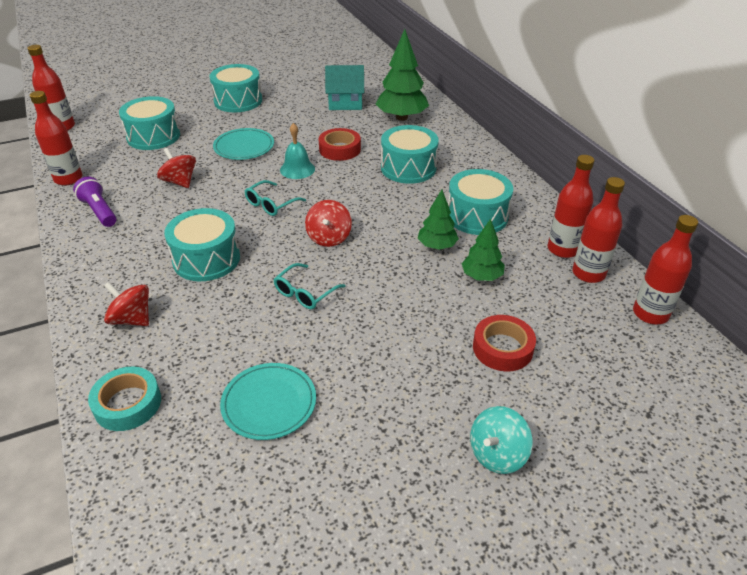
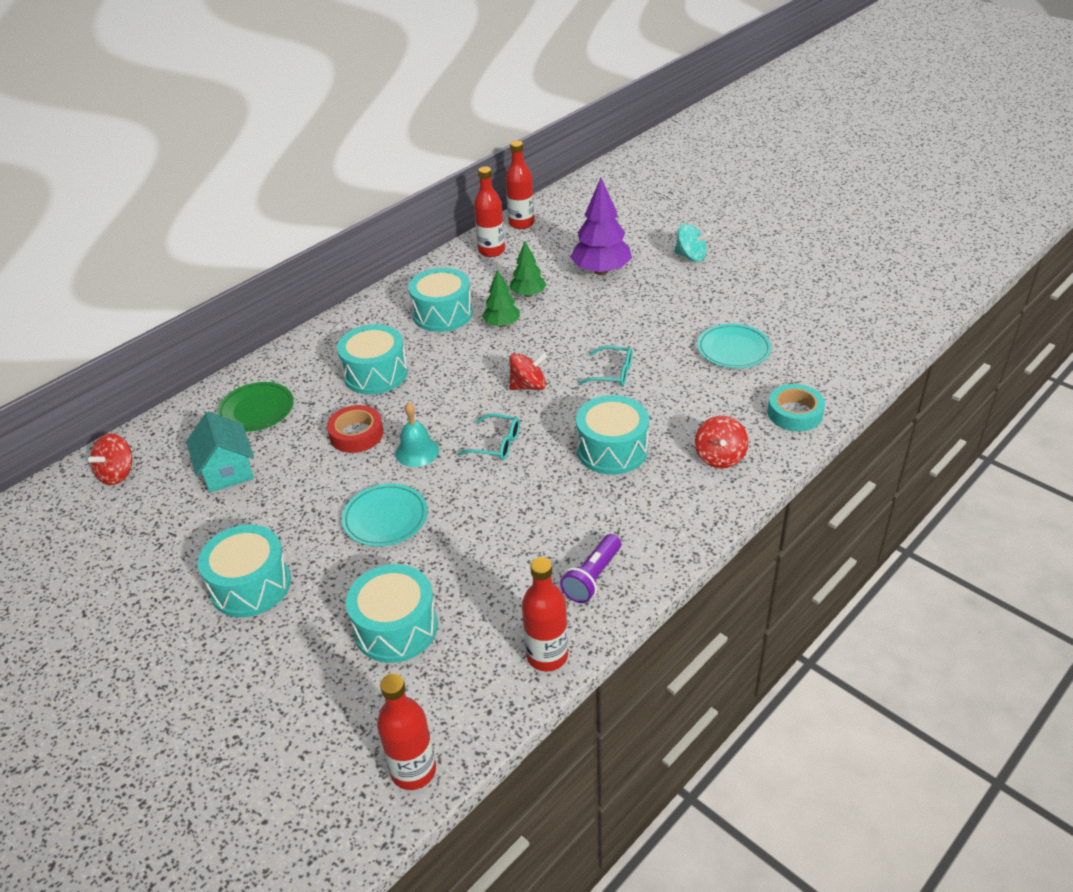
camera: 110 degrees left, 0 degrees up
(180, 182) = (494, 538): red spinning top -> red spinning top (117, 473)
(401, 117) = (256, 410): green tree -> green plate
(502, 348) = (601, 271): red tape -> purple tree
(563, 249) = (467, 265): red bottle -> none

